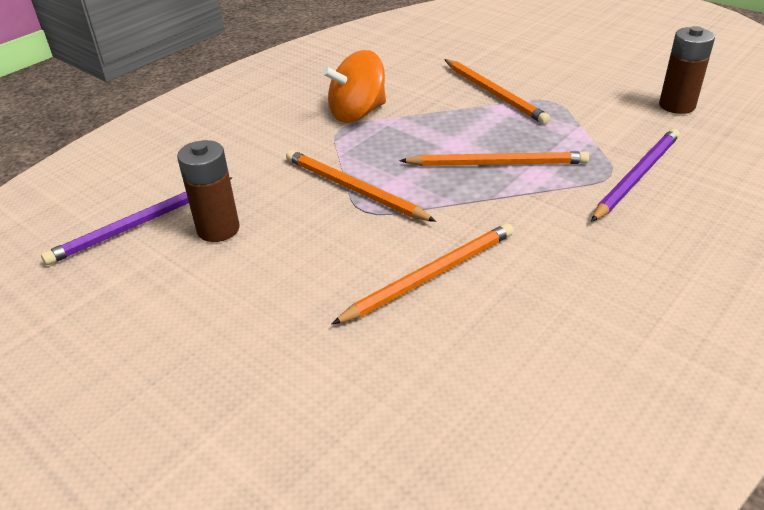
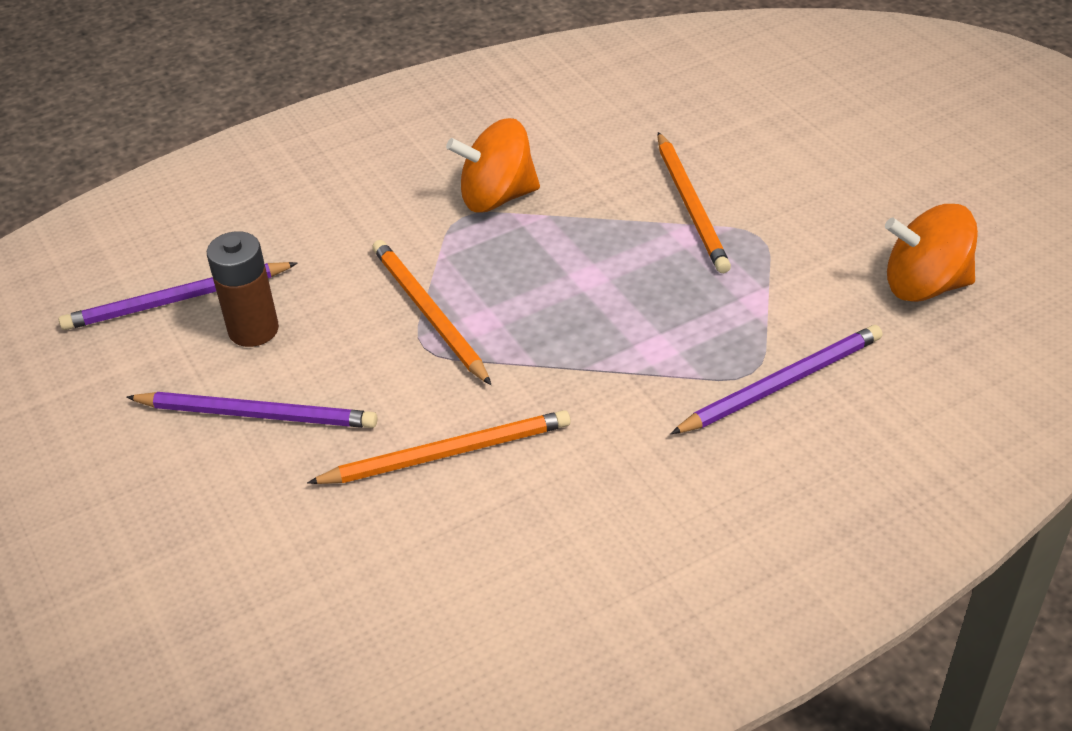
camera: 20 degrees right, 5 degrees up
(255, 286) = (257, 414): none -> purple pencil
(497, 164) = (621, 320): orange pencil -> none
(677, 105) = (924, 285): brown battery -> orange spinning top

